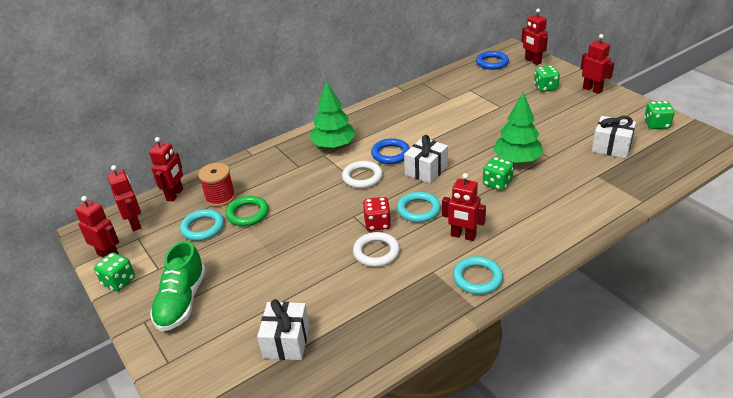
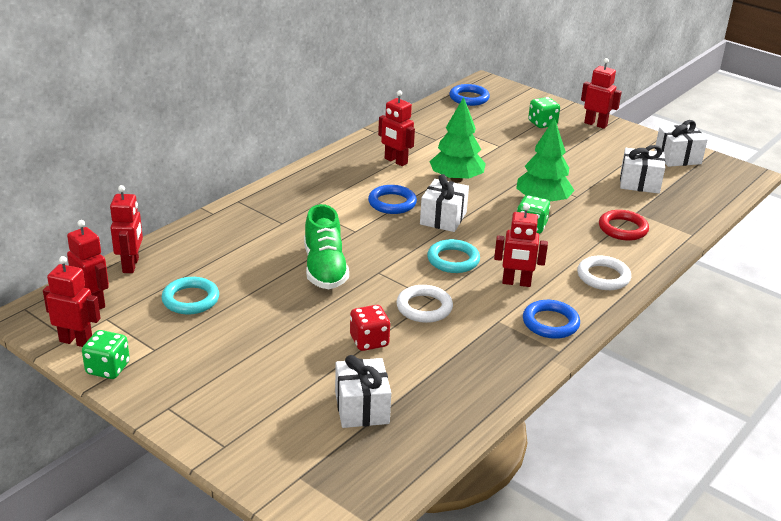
camera: 20 degrees left, 5 degrees down
(182, 301) = (207, 381): green shoe -> green shoe (324, 269)
(220, 197) = (196, 264): red spool -> none
(247, 214) = (242, 279): green ring -> none
(333, 145) = (316, 197): green tree -> green tree (456, 179)
(362, 177) = (369, 230): white ring -> white ring (603, 277)
(377, 223) = (411, 278): red dice -> red dice (369, 341)
(477, 278) = (550, 323): turquoise ring -> blue ring
(532, 61) = (516, 95): red robot -> red robot (395, 161)
(579, 191) = (623, 229): none -> red ring
(656, 124) = (677, 158): green dice -> white gift

